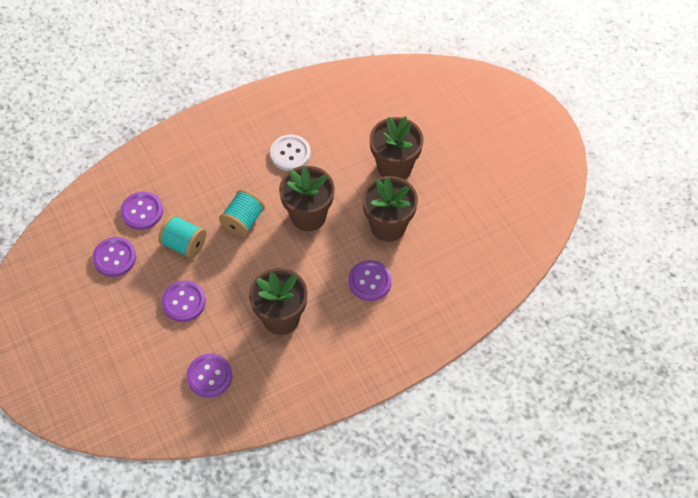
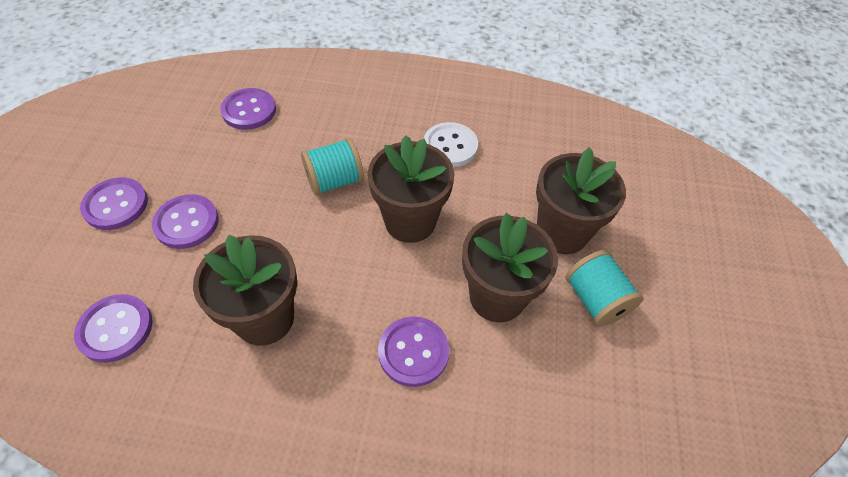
camera: 35 degrees right, 5 degrees down
(114, 258) = (177, 135): purple button -> purple button (116, 205)
(184, 244) = (252, 165): turquoise spool -> turquoise spool (595, 300)

